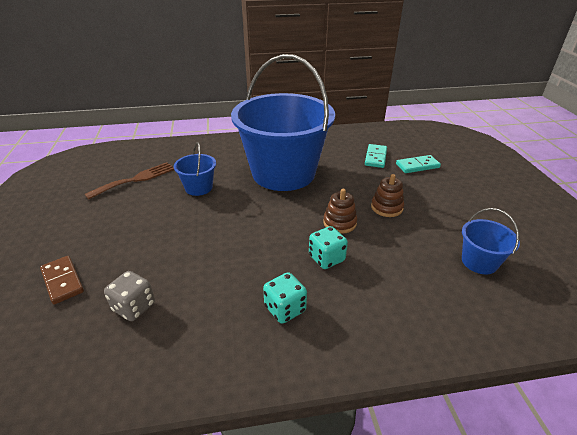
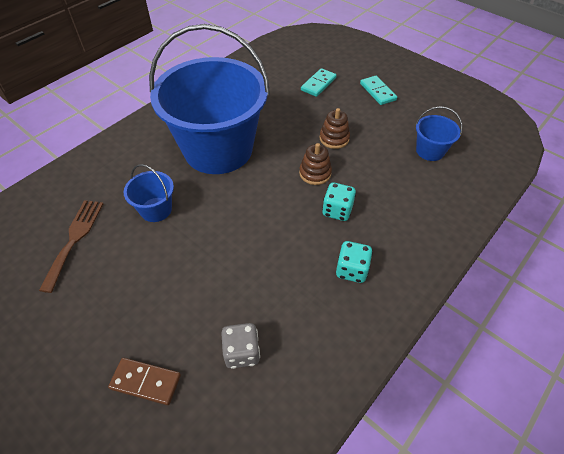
camera: 40 degrees left, 15 degrees up
(375, 157) = (278, 91): turquoise domino -> turquoise domino (378, 92)

